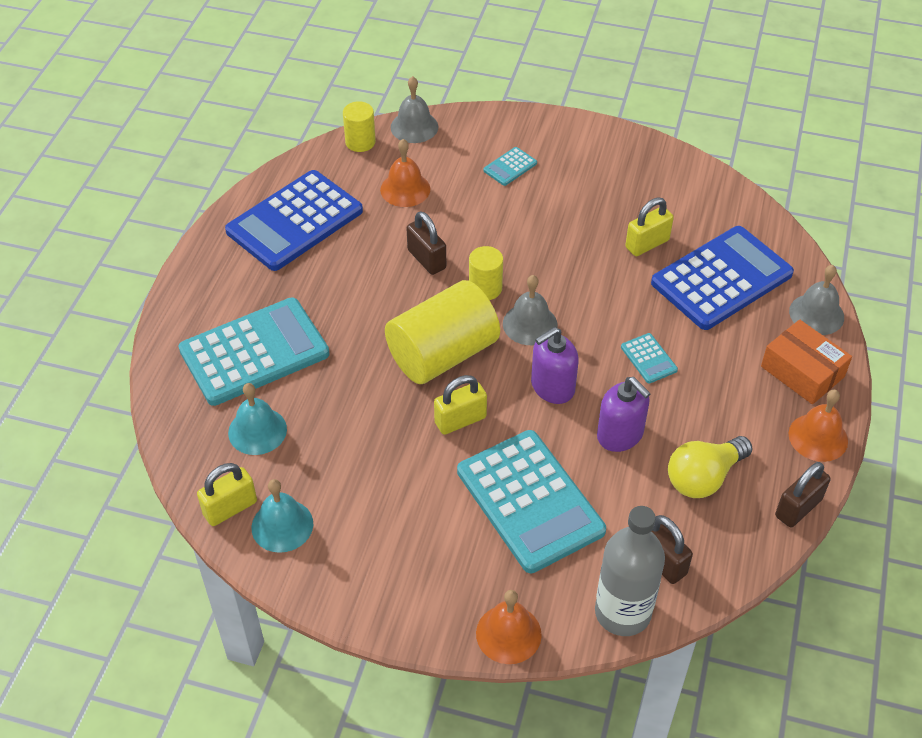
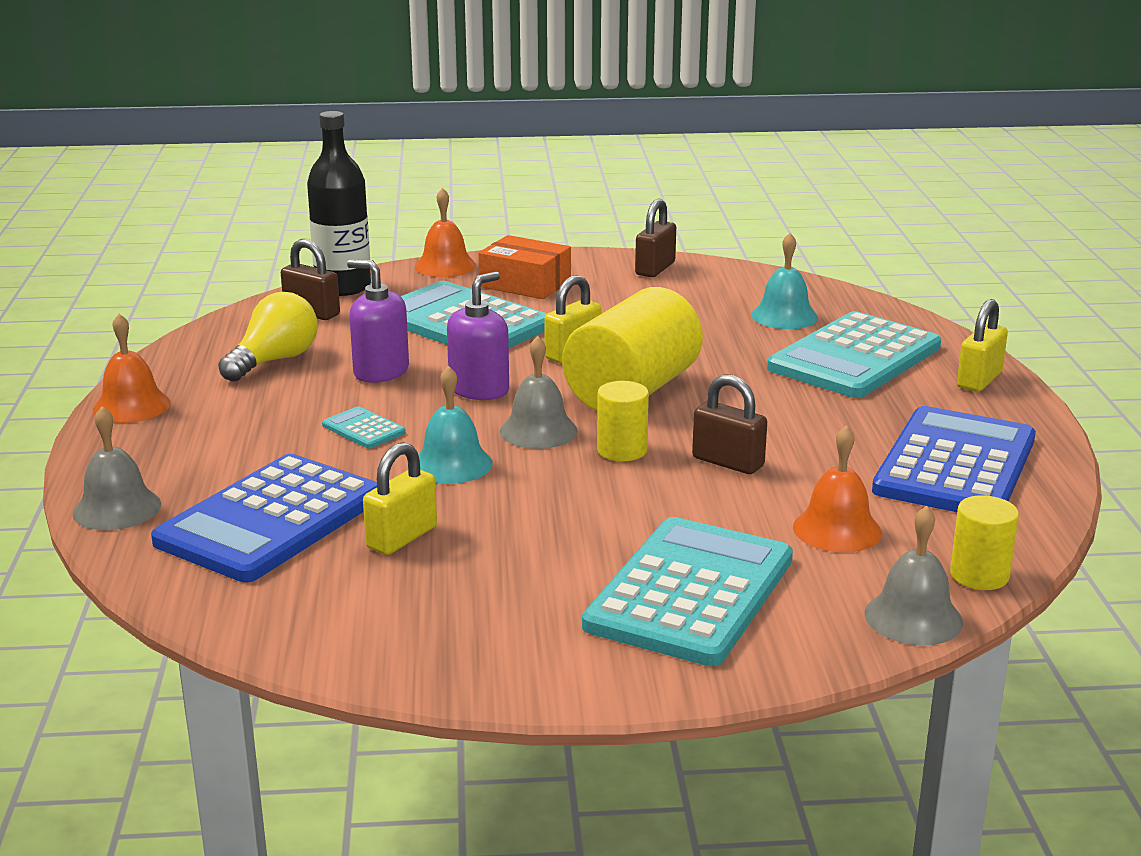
camera: 160 degrees right, 25 degrees down
(230, 508) = (756, 279): yellow padlock -> yellow padlock (979, 380)
(282, 525) = (697, 278): turquoise bell -> turquoise bell (452, 464)
(510, 167) = (690, 592): turquoise calculator -> turquoise calculator, size x2.41
(622, 612) = (343, 287): grey bottle -> black bottle
(798, 508) = (162, 359): brown padlock -> brown padlock (655, 269)
(802, 371) = (146, 452): orange box -> orange box (525, 284)

